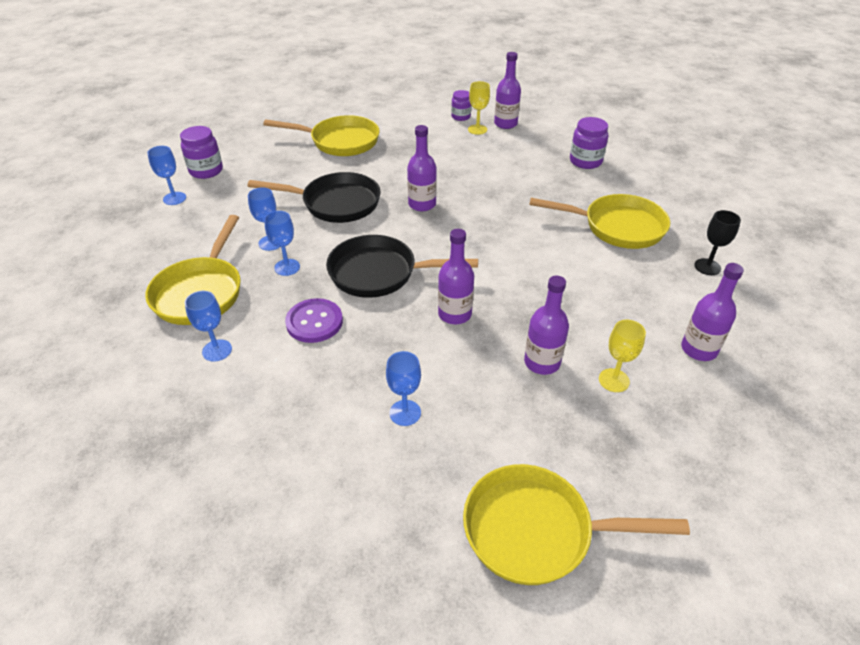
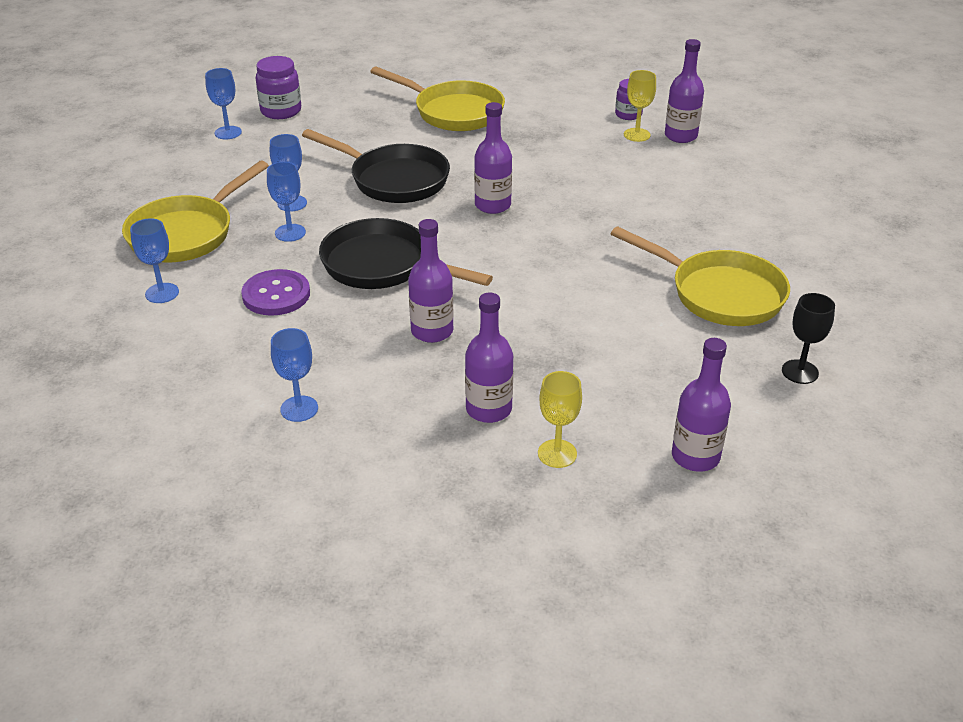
camera: 25 degrees right, 5 degrees down
(537, 530) = (342, 559): yellow pan -> none
(585, 161) = (749, 206): purple jar -> none

